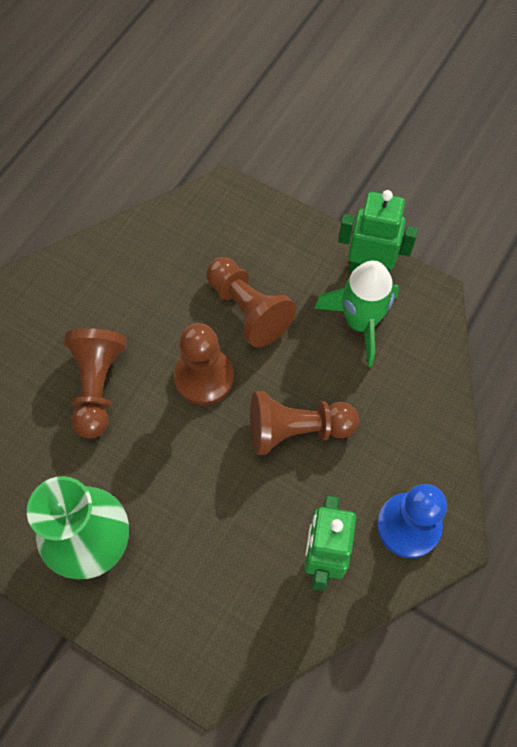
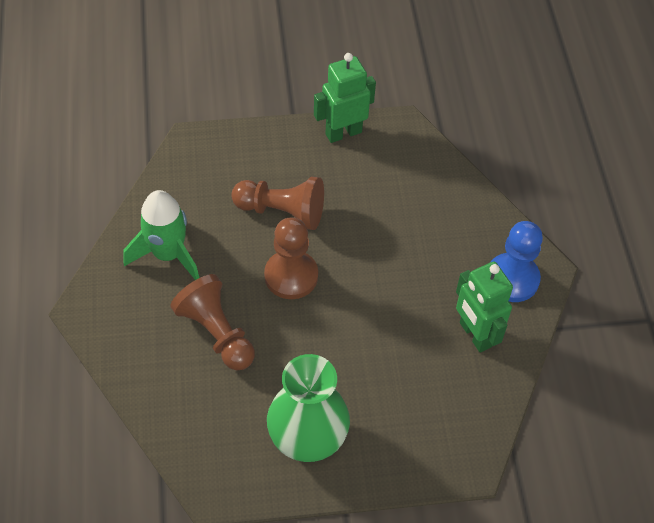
camera: 40 degrees left, 10 degrees down
(296, 429) = (387, 268): brown pawn -> none
(360, 322) = (369, 172): green rocket -> green rocket (168, 254)

